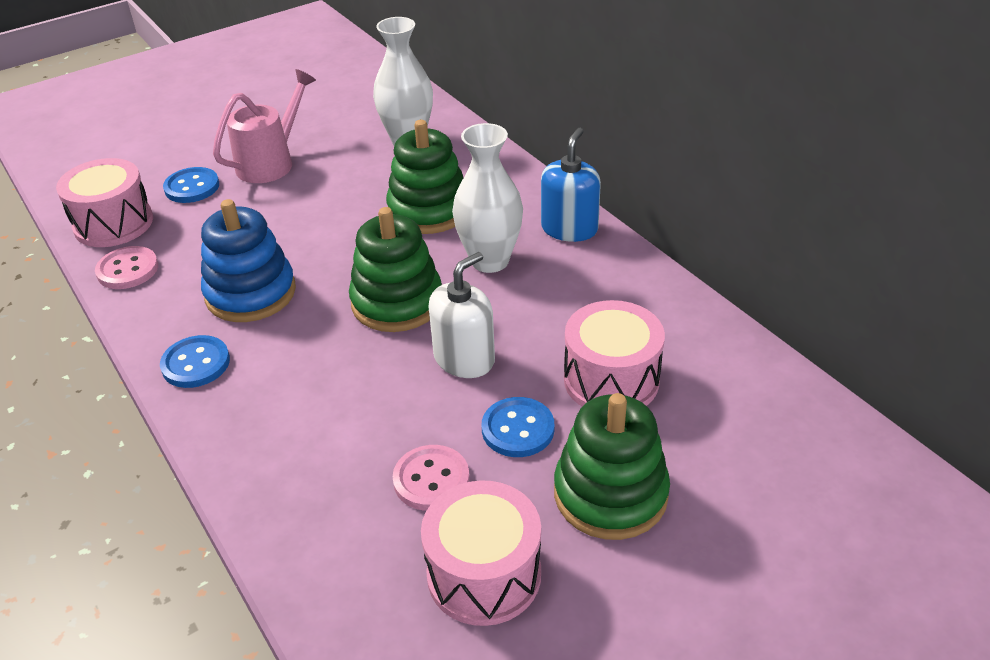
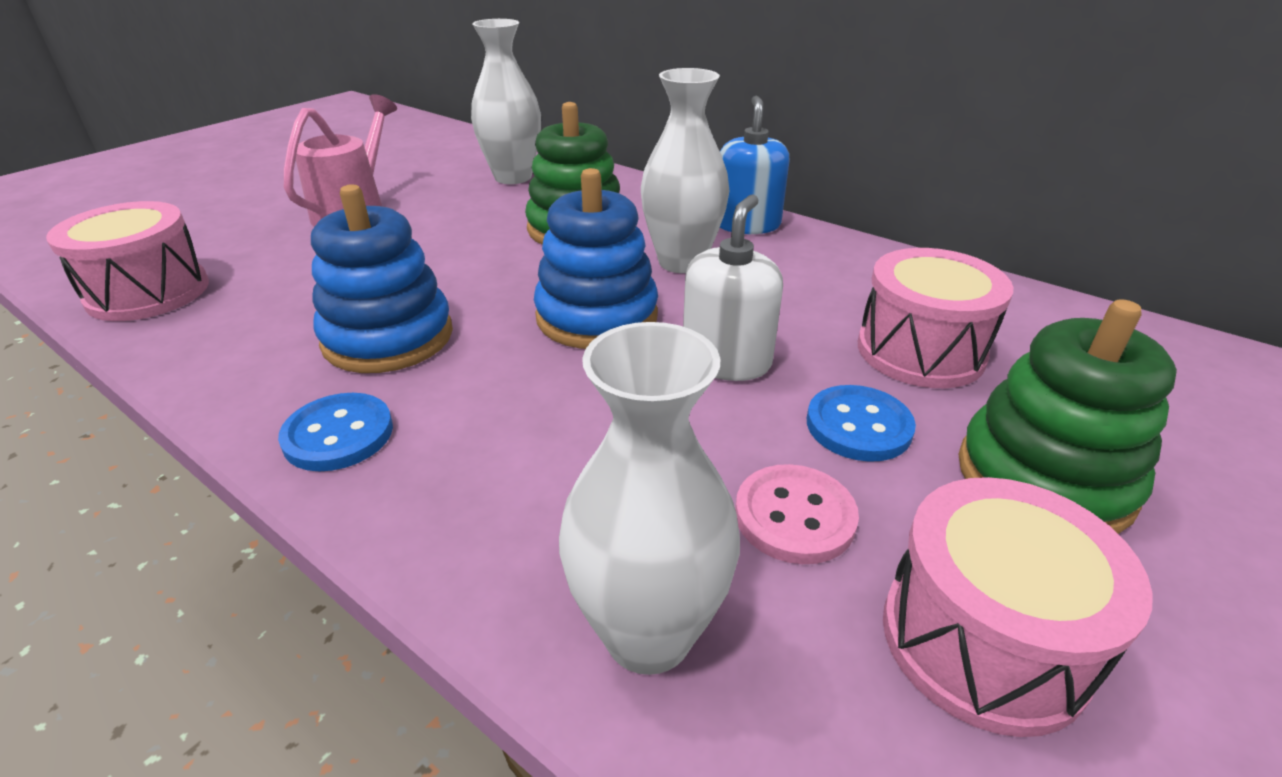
camera: 20 degrees left, 5 degrees down
(127, 270) = (185, 339): pink button -> none
(192, 187) = (256, 244): blue button -> none
(308, 524) = (648, 634): none -> white vase
(397, 302) = (597, 316): green stacking toy -> blue stacking toy

